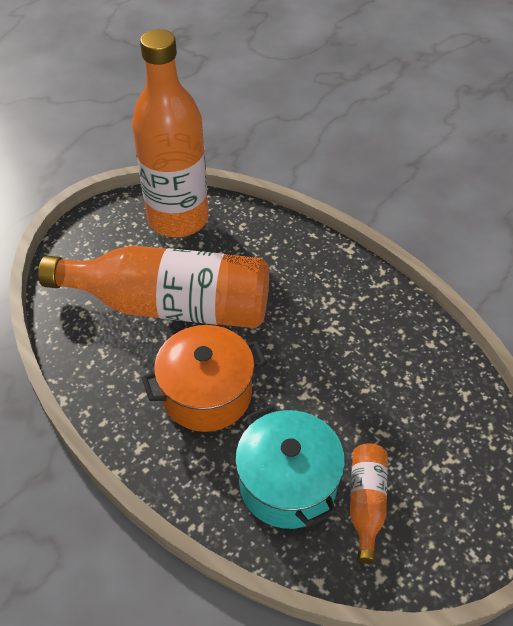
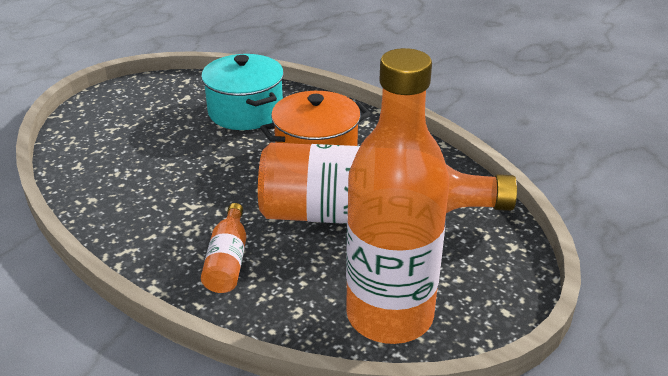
camera: 175 degrees right, 15 degrees down
(366, 503) = (187, 106): orange bottle -> orange bottle (228, 261)

